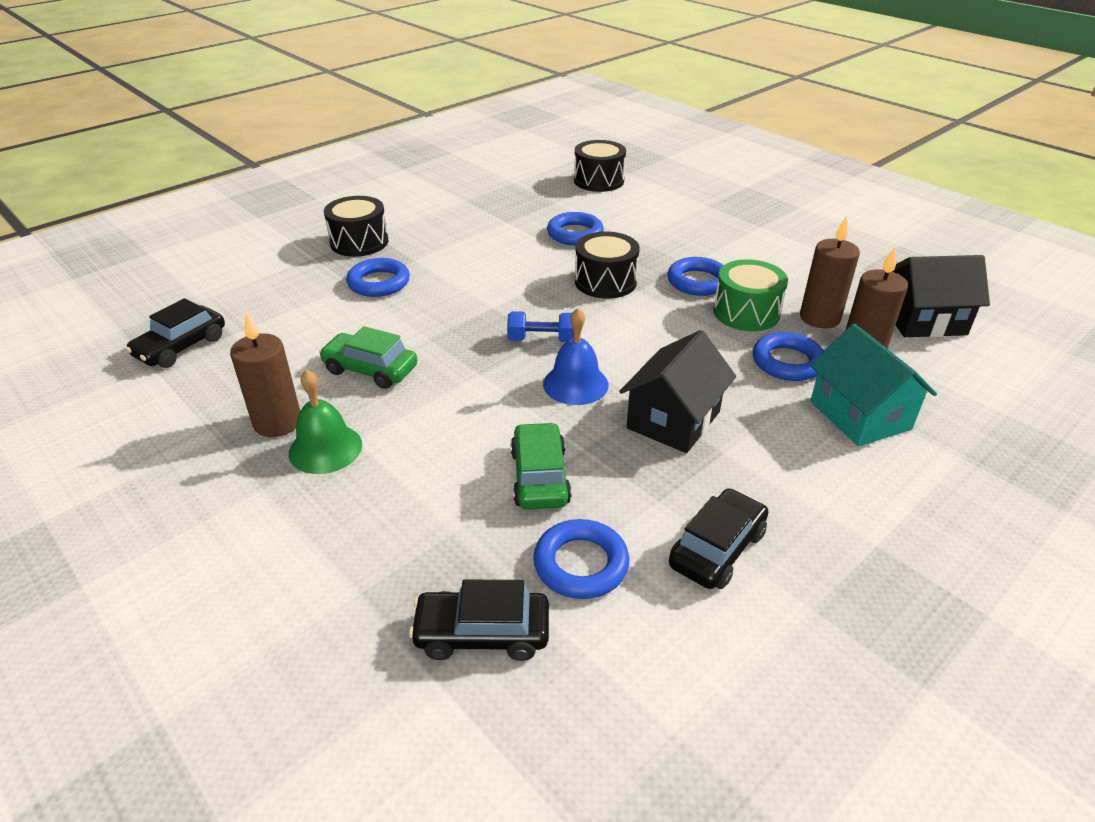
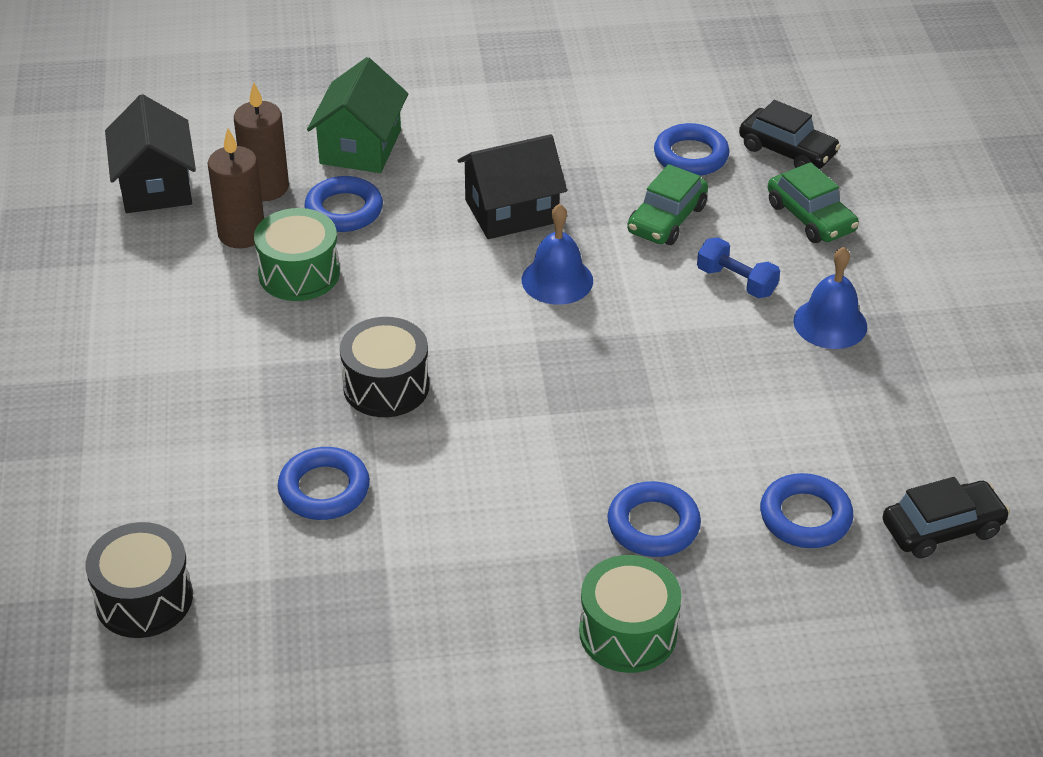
camera: 145 degrees left, 5 degrees up
(277, 422) = (864, 371): brown candle -> none
(325, 448) = (830, 323): green bell -> blue bell
(359, 242) = (628, 632): black drum -> green drum
(370, 369) = (742, 391): green car -> green car (810, 217)
(542, 340) = (539, 343): blue dumbbell -> blue dumbbell (736, 281)
(698, 282) = (288, 334): blue ring -> blue ring (805, 517)
(717, 549) = (590, 124): black car -> none
(860, 415) = (360, 147): turquoise house -> green house
(923, 320) = (156, 186): black house -> black house turned 45 degrees clockwise

